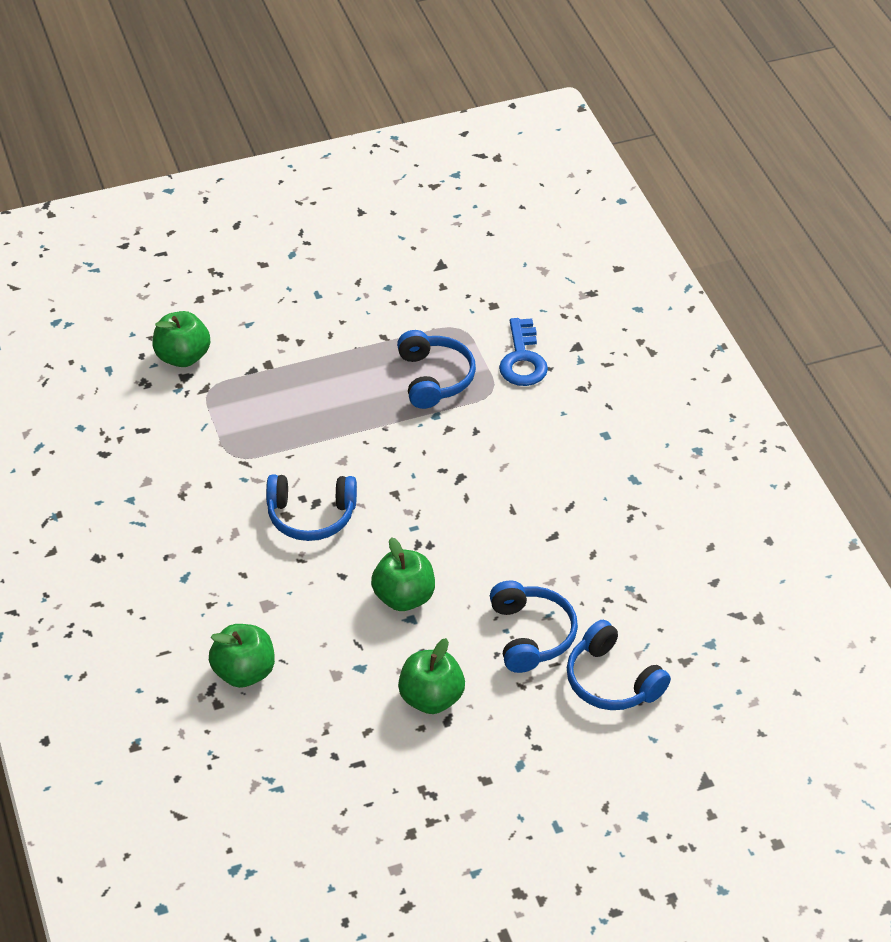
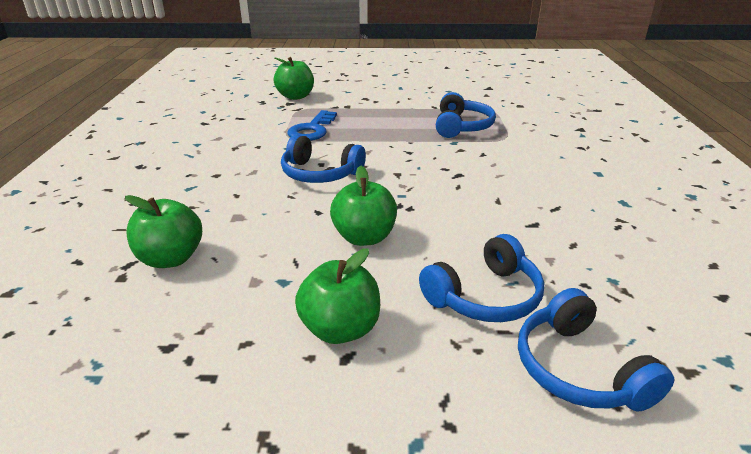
camera: 20 degrees right, 15 degrees down
(523, 359) = (534, 128): blue key -> blue key (312, 130)
(531, 635) = (484, 296): blue headphones -> blue headphones turned 45 degrees clockwise

